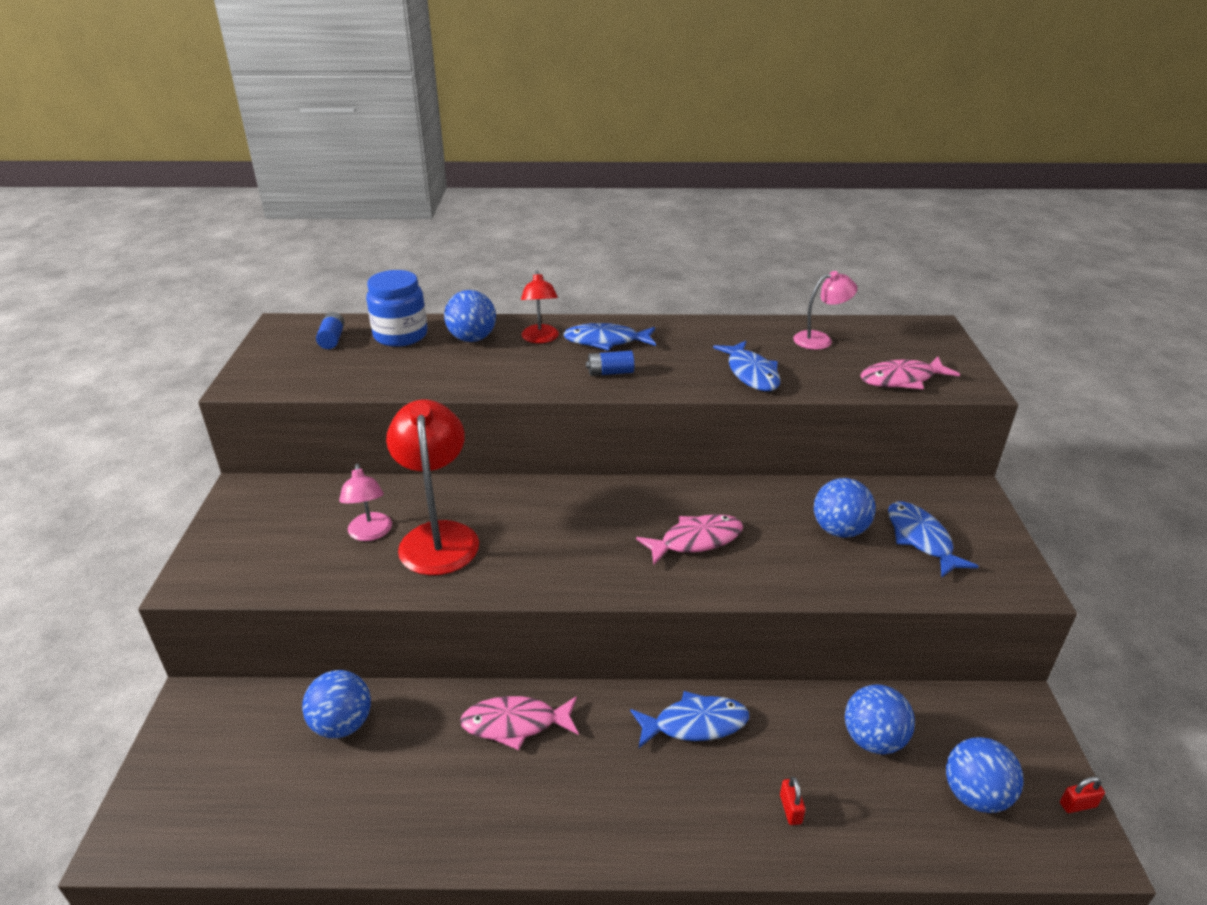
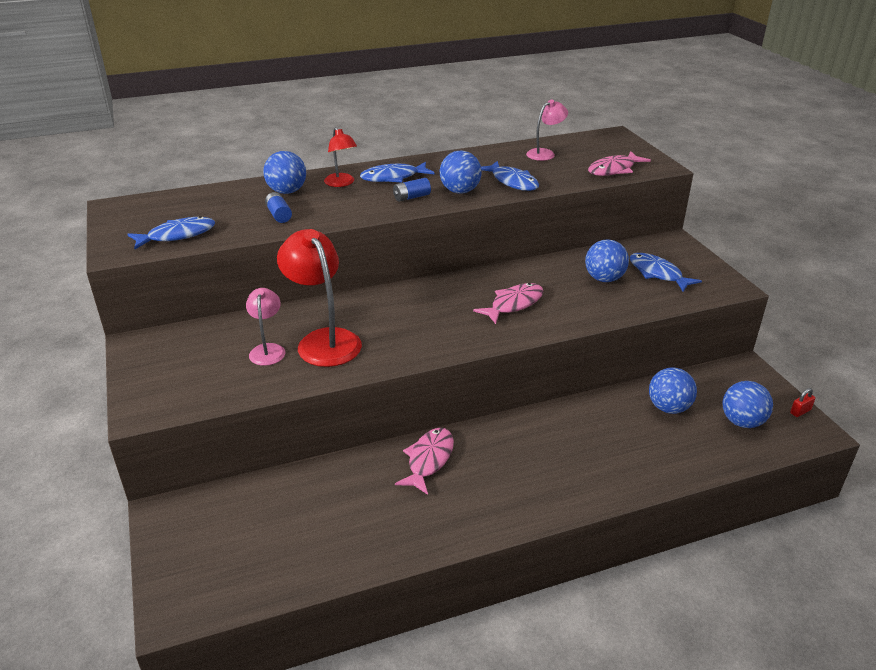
camera: 20 degrees left, 0 degrees up
(332, 339) = (168, 209): blue battery -> blue battery (279, 215)
(342, 724) = (298, 494): blue ball -> blue ball (460, 191)
(370, 533) = (268, 350): pink lamp -> pink lamp turned 150 degrees counterclockwise
(400, 335) = (225, 198): blue jar -> none
(515, 724) = (429, 460): pink fish -> pink fish turned 135 degrees clockwise
(695, 724) = (552, 428): blue fish -> blue fish (177, 235)
(790, 809) = (639, 459): red padlock -> none

